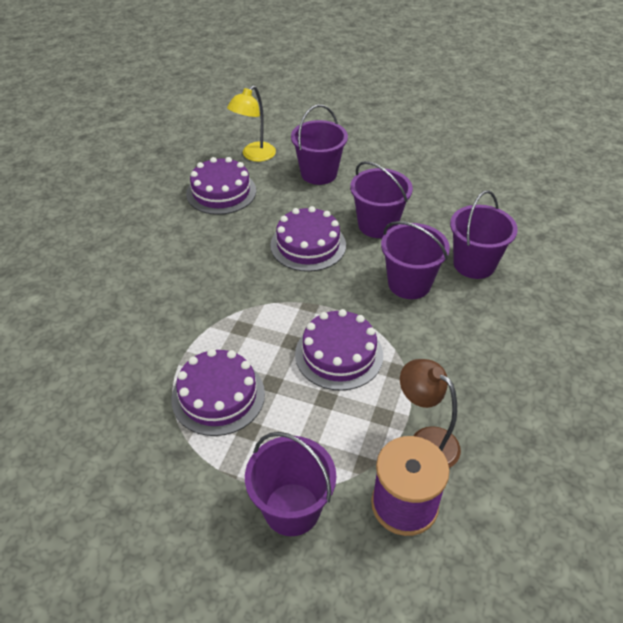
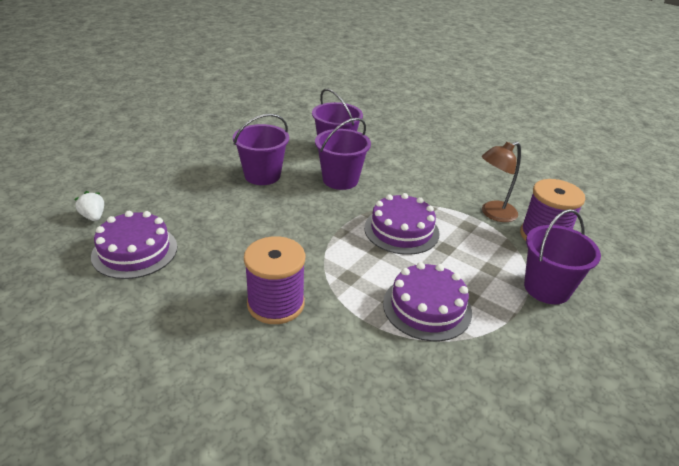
camera: 75 degrees left, 10 degrees down
(187, 289) = (276, 304): none -> purple spool
(254, 156) = (93, 217): yellow lamp -> white strawberry
(308, 245) = (262, 215): purple cake -> none
(318, 173) = (164, 186): purple bucket -> none

